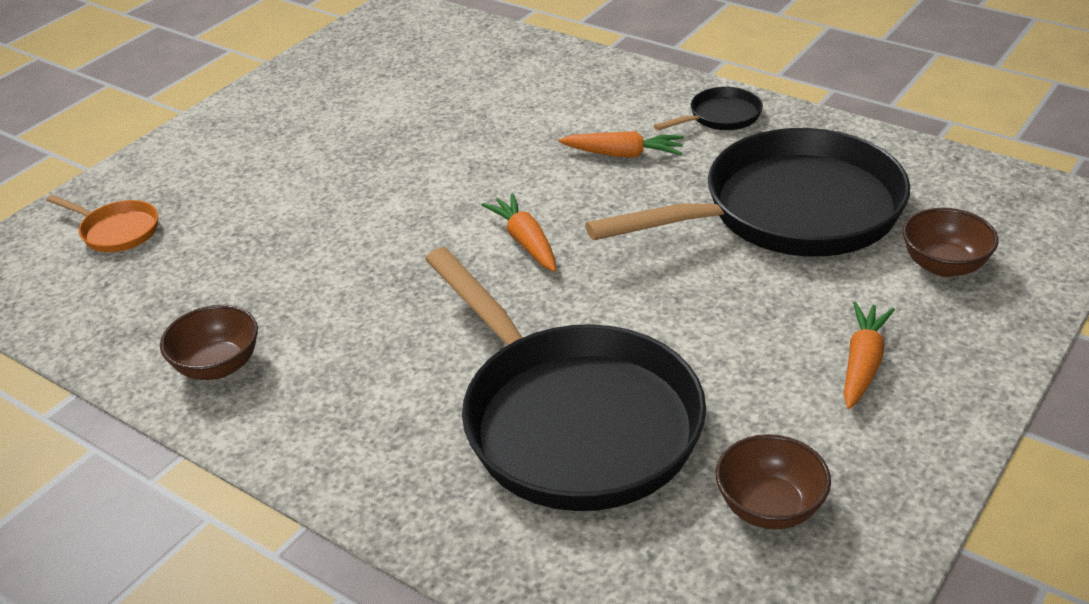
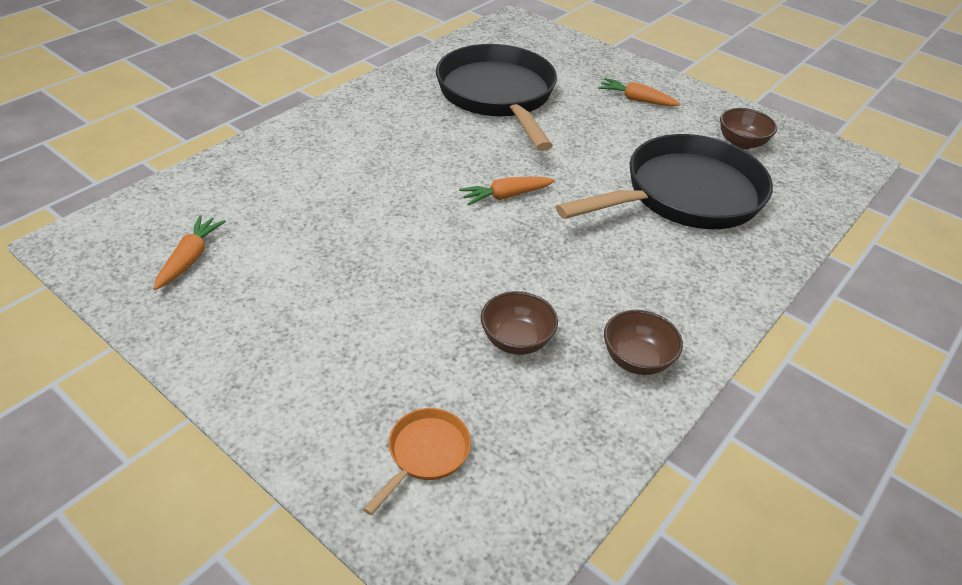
camera: 90 degrees left, 5 degrees up
(623, 154) = (410, 144): orange carrot -> orange carrot (190, 258)
(721, 117) = (379, 100): black pan -> none
(944, 265) = (559, 63): brown bowl -> brown bowl (516, 340)

